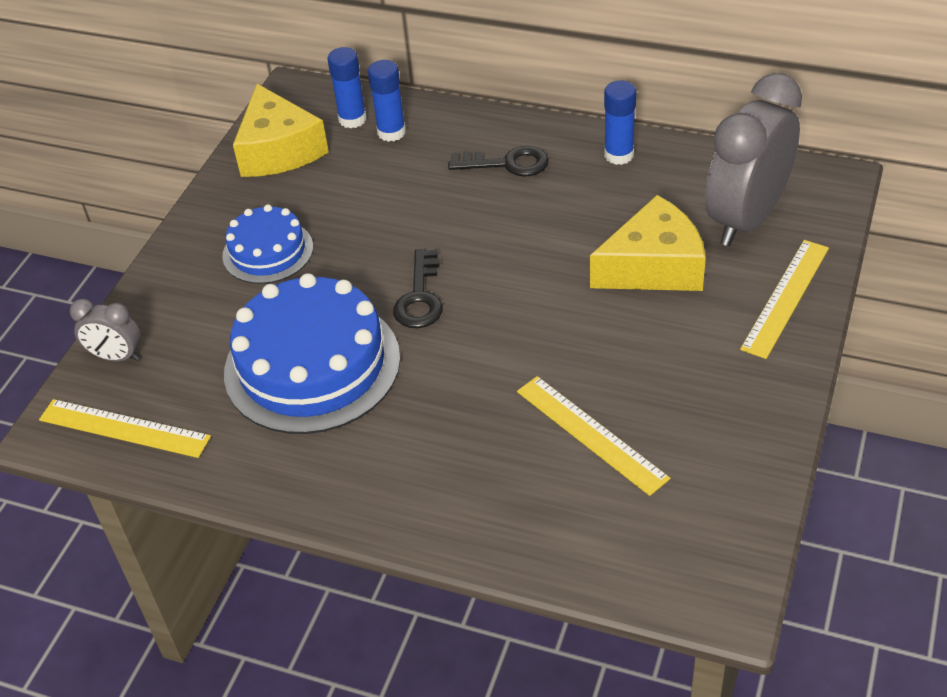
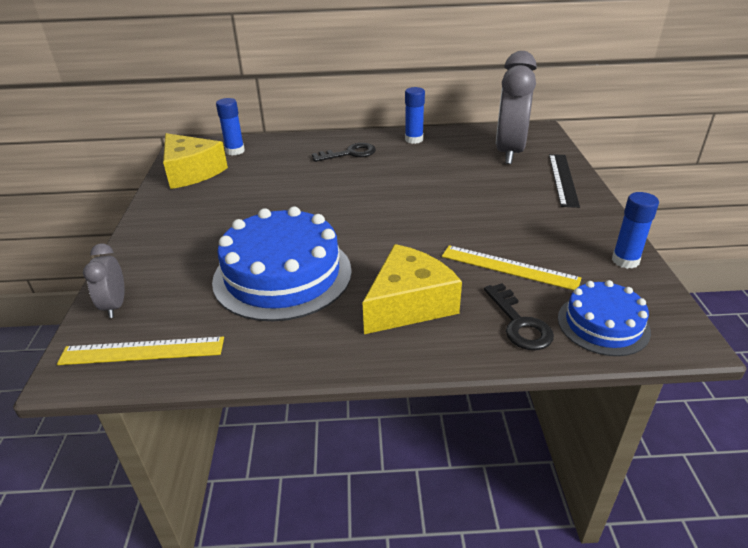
camera: 25 degrees left, 10 degrees down
(116, 357) = (115, 305): grey clock -> grey clock turned 90 degrees clockwise
(268, 251) = (211, 221): blue cake -> blue cake (603, 324)
(391, 132) = (265, 152): blue glue stick -> blue glue stick (625, 260)
(420, 297) = (338, 223): black key -> black key (519, 323)
(654, 266) = (476, 180): yellow cheese -> yellow cheese (409, 304)
(785, 297) = (563, 179): yellow ruler -> black ruler

